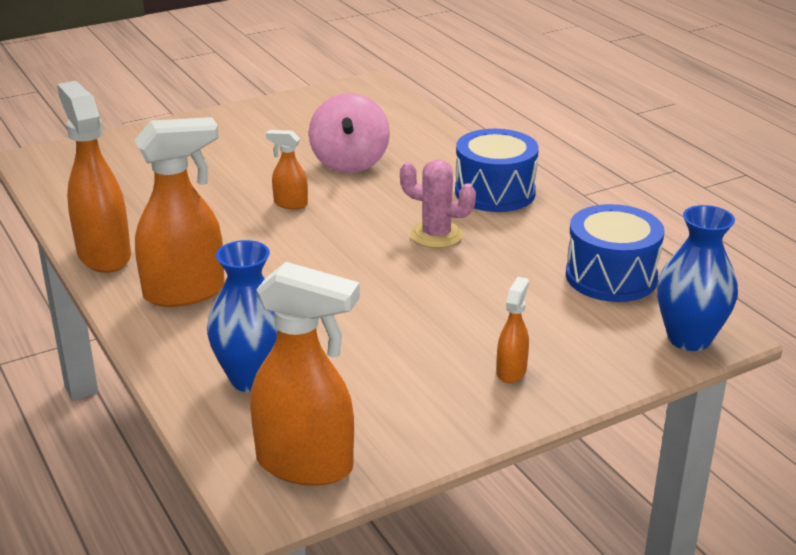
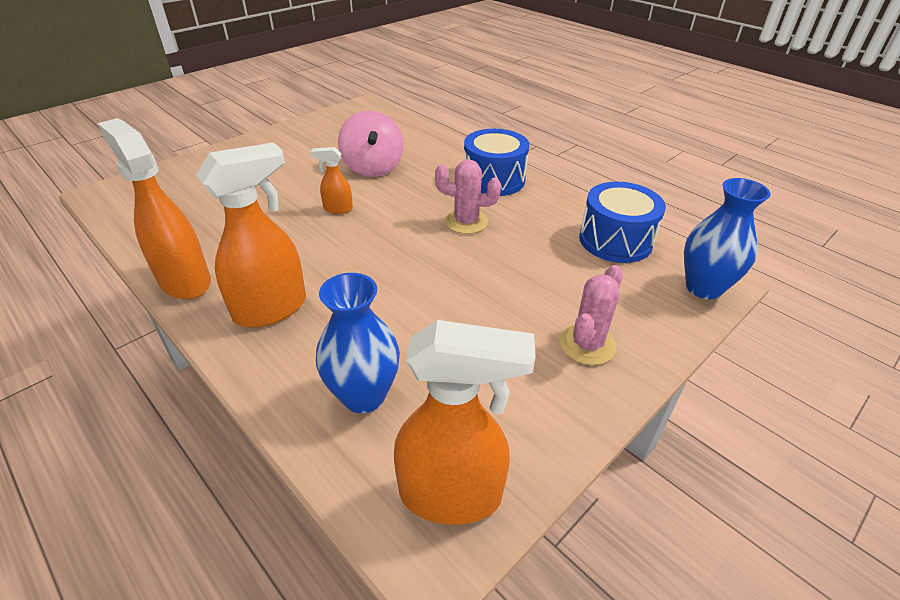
camera: 15 degrees left, 10 degrees up
(511, 371) = (587, 344): orange spray bottle -> pink cactus

